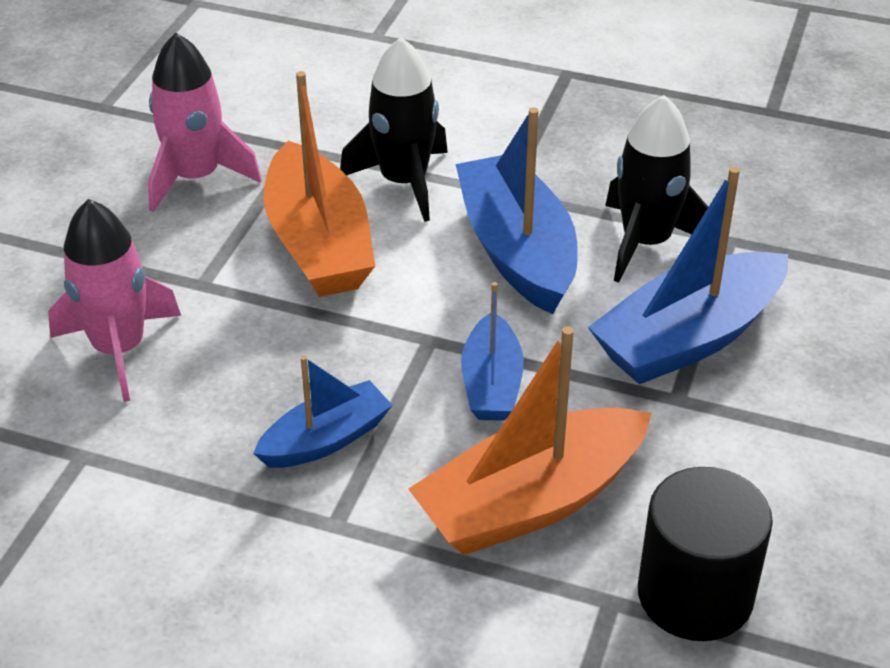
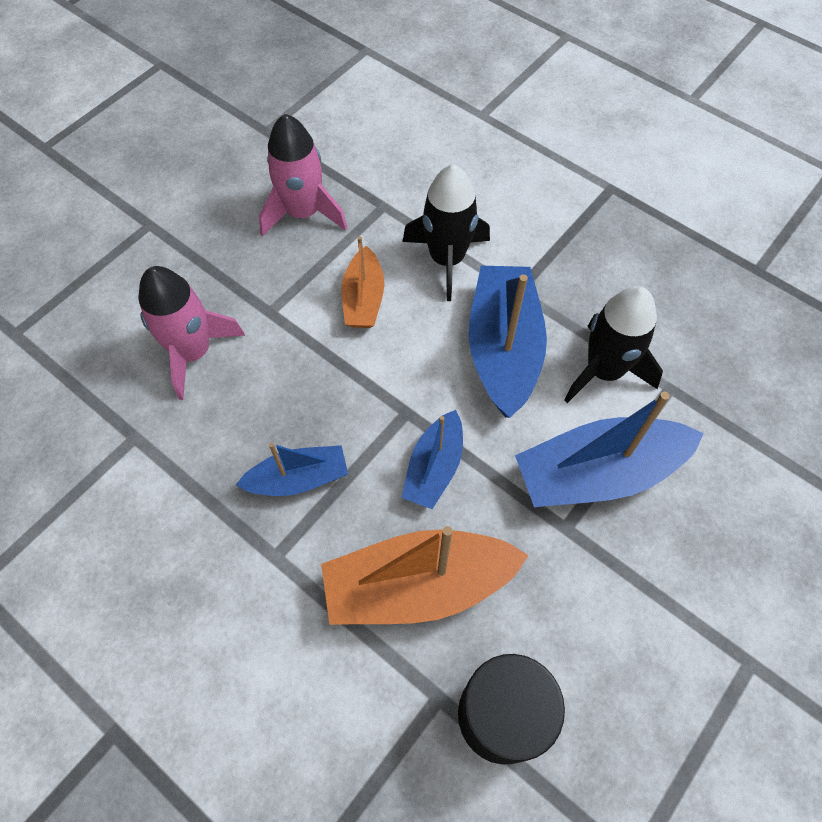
camera: 20 degrees right, 20 degrees up
(318, 243) = (363, 299): orange boat -> orange boat, size x0.58

